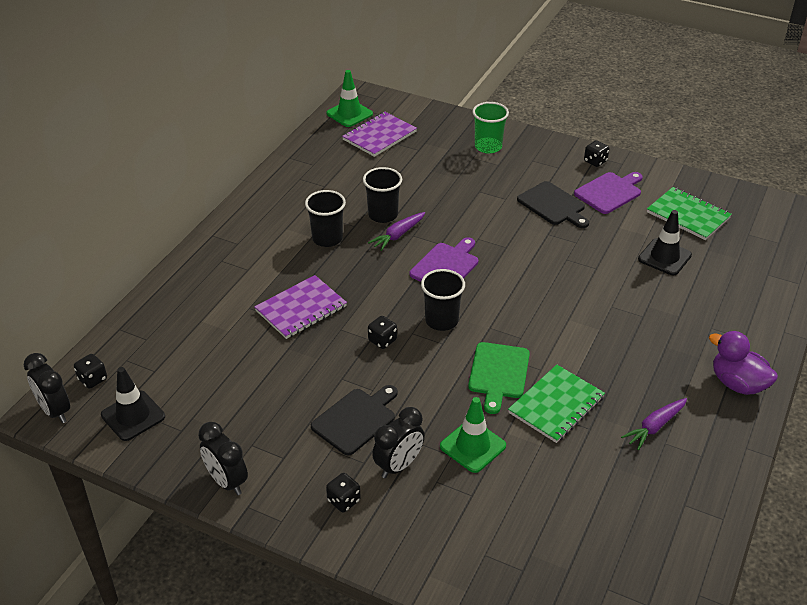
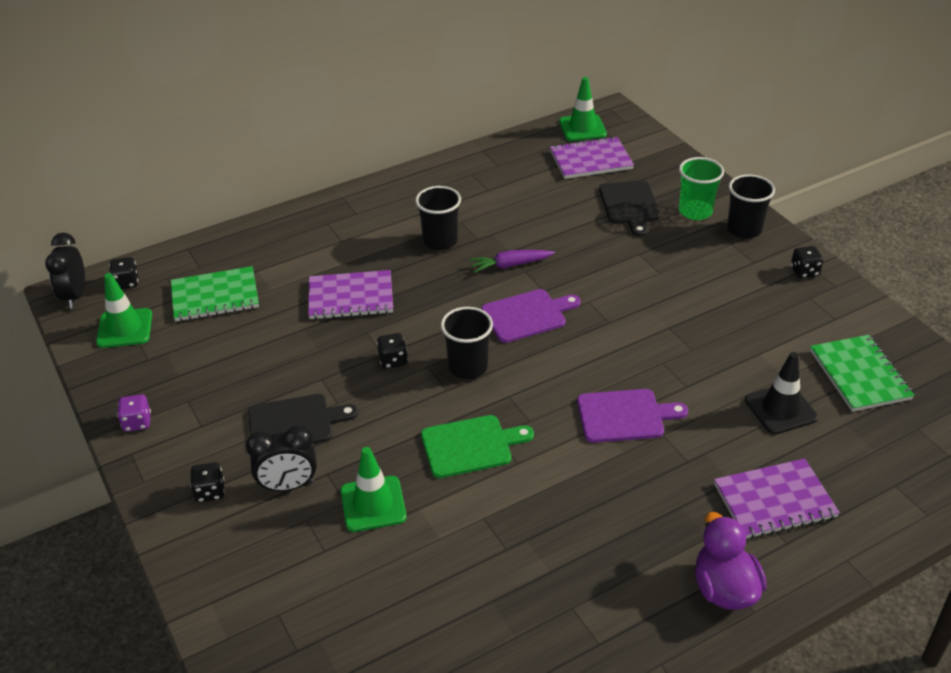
camera: 35 degrees right, 0 degrees up
(133, 416) = (125, 328): black traffic cone -> green traffic cone
(227, 481) = (137, 422): black clock -> purple dice
(383, 215) = (515, 239): black cup -> black cup (744, 230)
(498, 373) = (470, 446): green cutting board -> green cutting board turned 150 degrees counterclockwise
(553, 205) = (706, 299): black cutting board -> black cutting board (630, 205)
(556, 405) = (496, 507): green notebook -> green notebook (215, 296)
(609, 192) = (787, 311): purple cutting board -> purple cutting board (624, 416)
(654, 427) = (578, 585): purple carrot -> none
(714, 316) = (774, 500): none -> purple notebook

